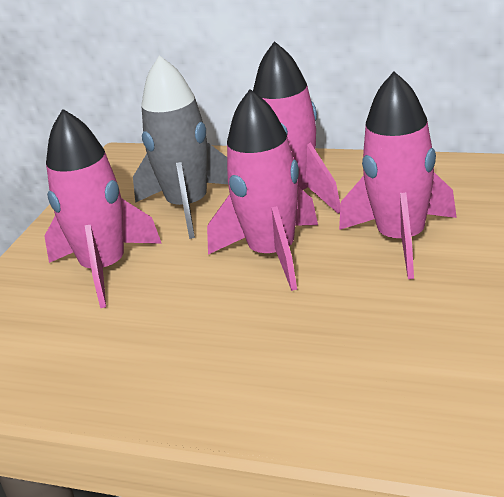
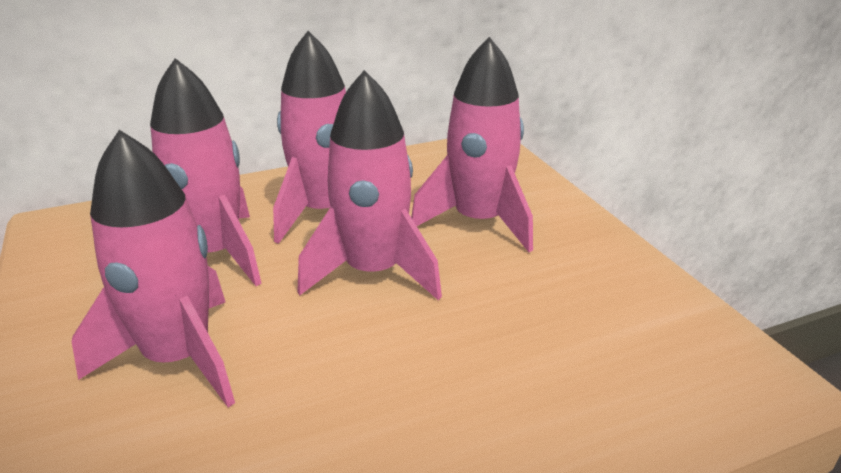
camera: 45 degrees left, 0 degrees up
(188, 207) = (214, 254): grey rocket -> pink rocket

